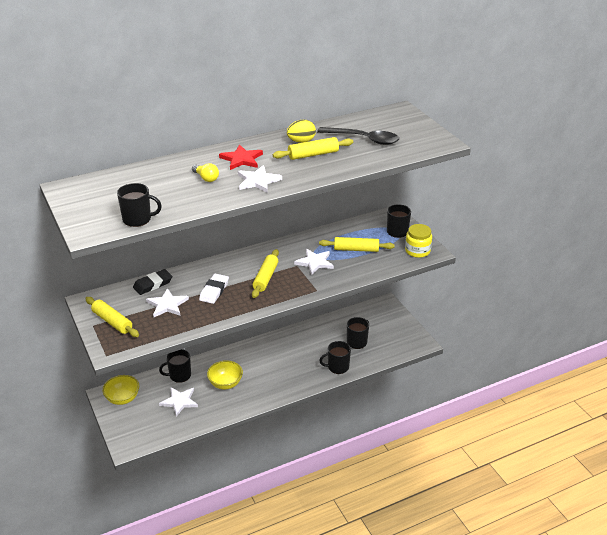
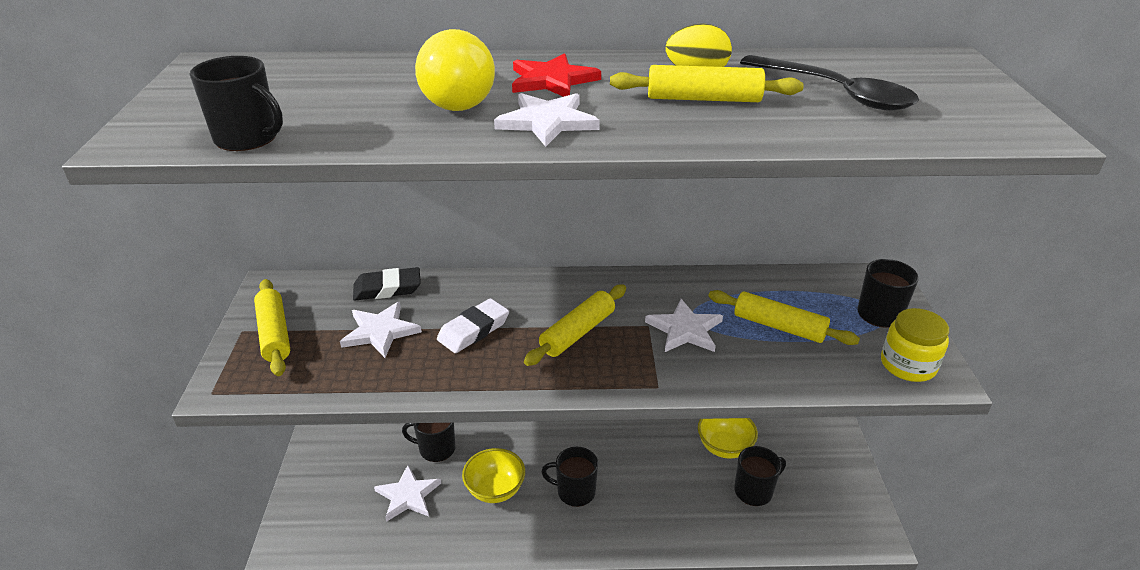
camera: 25 degrees right, 0 degrees up
(122, 398) = (333, 458): yellow bowl -> yellow bowl (724, 447)
(206, 178) = (453, 97): yellow light bulb -> yellow light bulb, size x1.90
(337, 367) = (697, 528): black mug -> black mug (575, 492)

